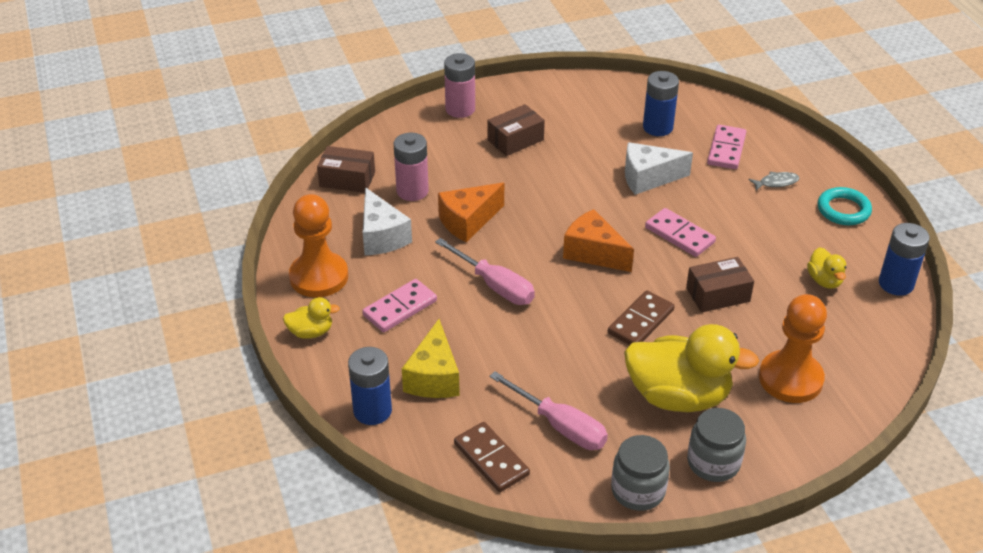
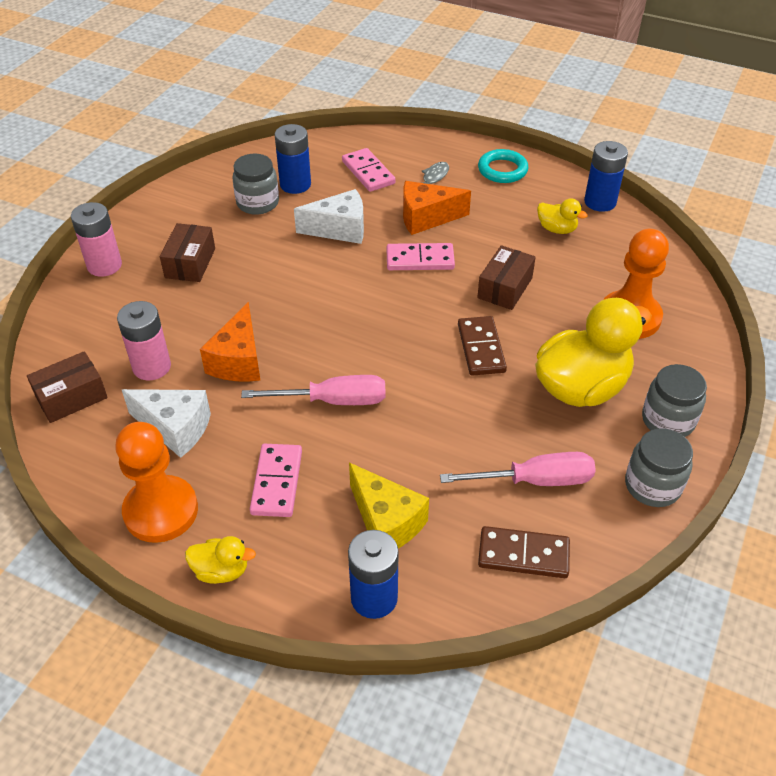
camera: 45 degrees left, 5 degrees up
(311, 332) = (221, 571): yellow duck -> yellow duck turned 60 degrees clockwise
(593, 253) = (375, 317): orange cheese -> orange cheese (426, 218)
(613, 125) = (257, 203): none -> grey jar
(648, 178) = (339, 229): white cheese -> white cheese turned 135 degrees counterclockwise

